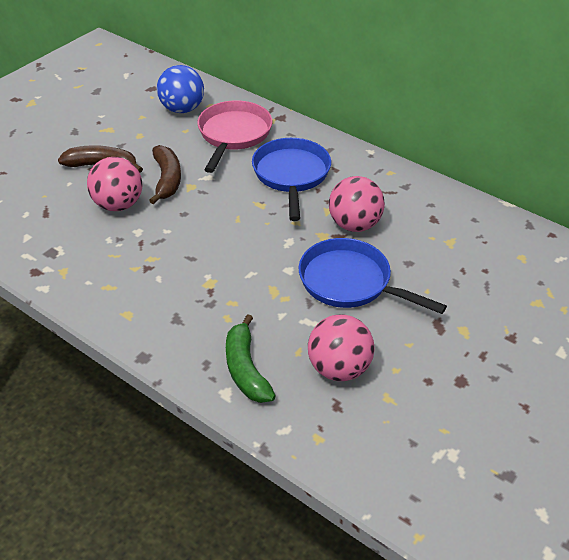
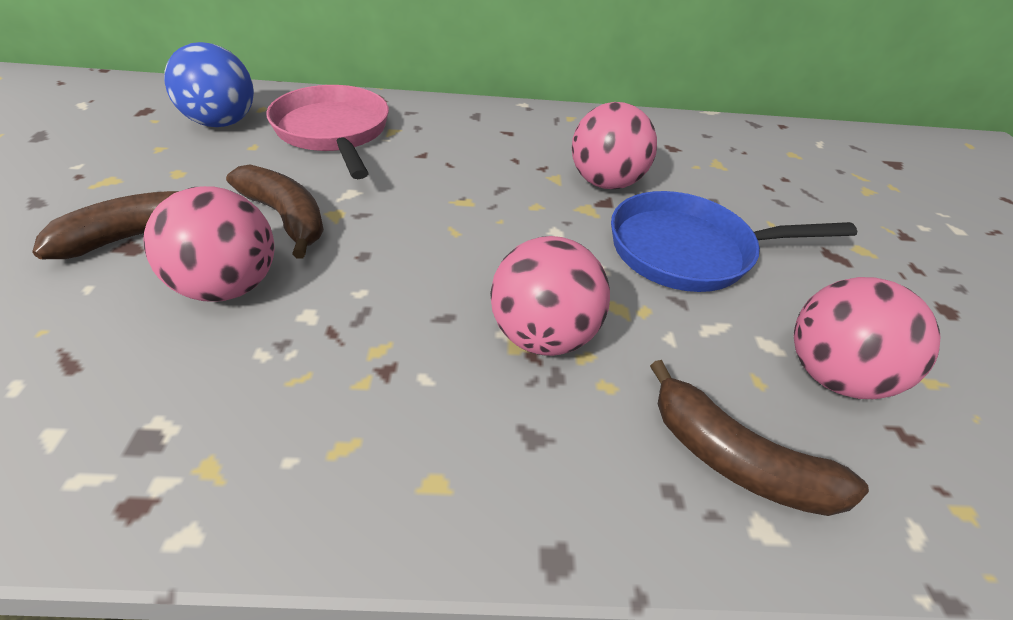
camera: 40 degrees left, 0 degrees up
(224, 285) = (543, 335): none -> pink ball
(246, 369) = (736, 460): green banana -> brown banana
(291, 175) = (464, 154): blue pan -> none

